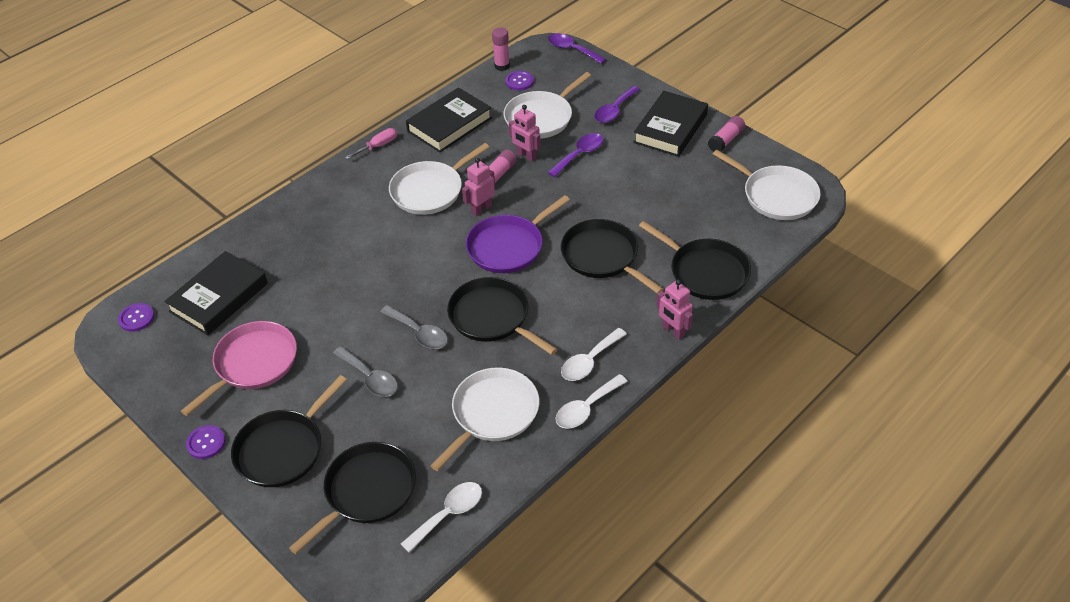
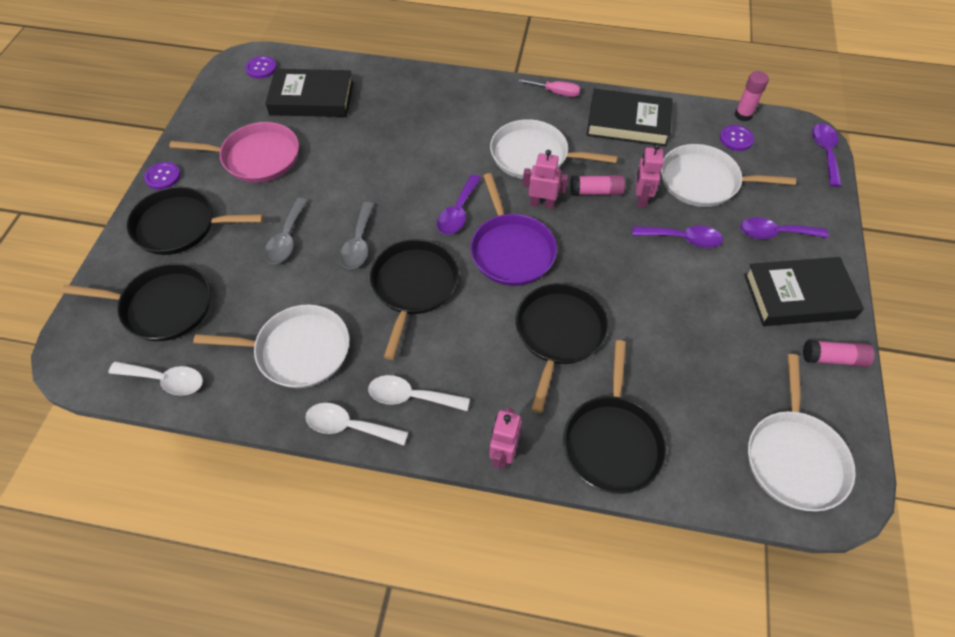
camera: 55 degrees right, 10 degrees up
(444, 259) = (458, 212): none -> purple spoon
(508, 246) = (511, 250): purple pan -> purple pan turned 120 degrees counterclockwise

